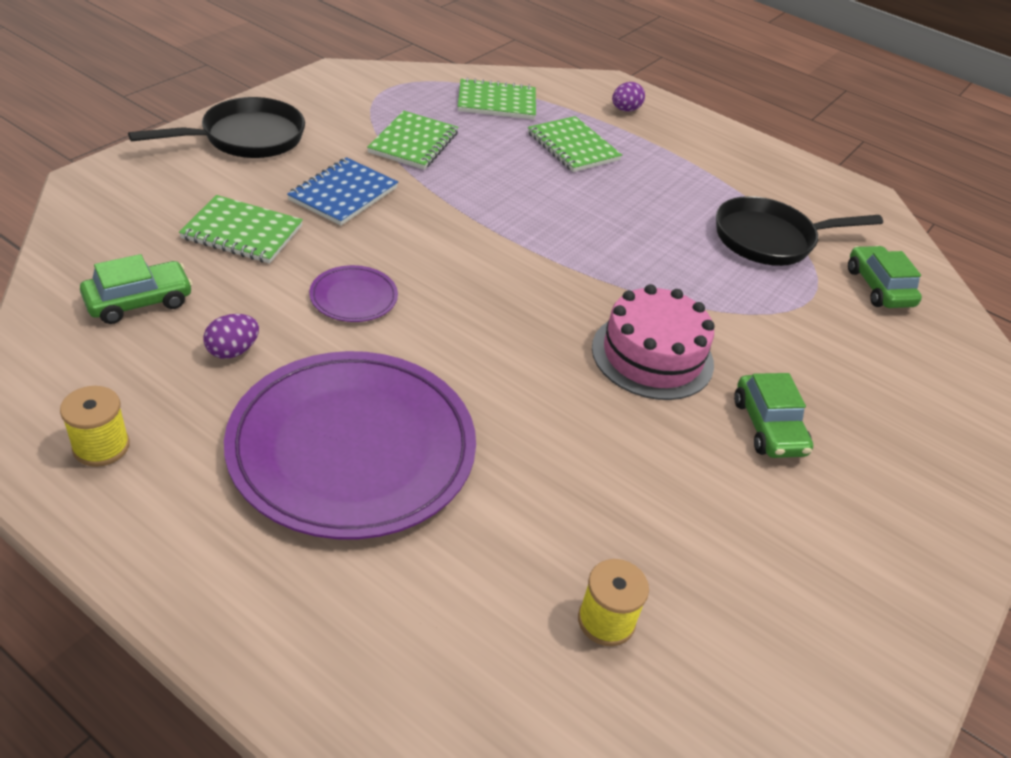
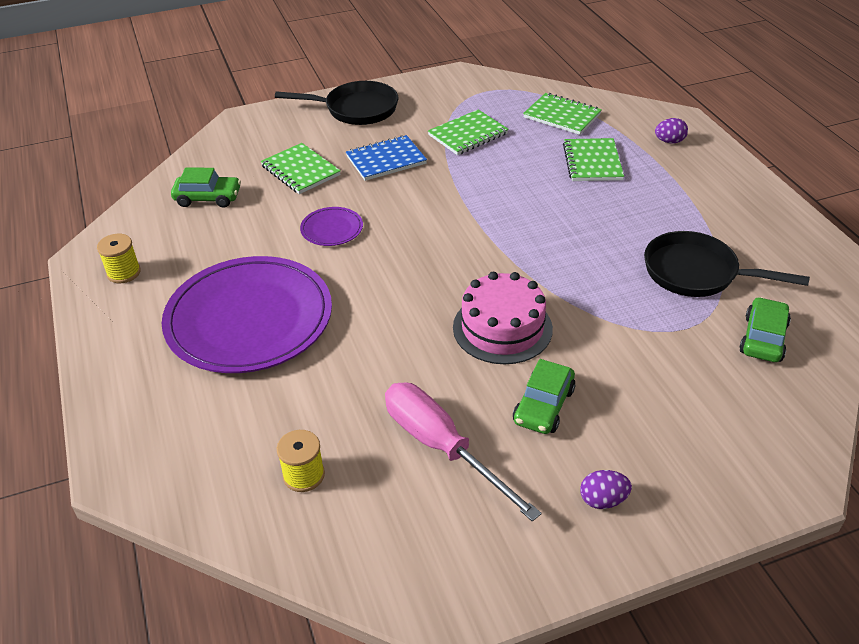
camera: 40 degrees right, 0 degrees up
(233, 351) = (233, 241): purple egg -> purple egg (603, 500)
(718, 516) = (442, 447): none -> pink screwdriver

